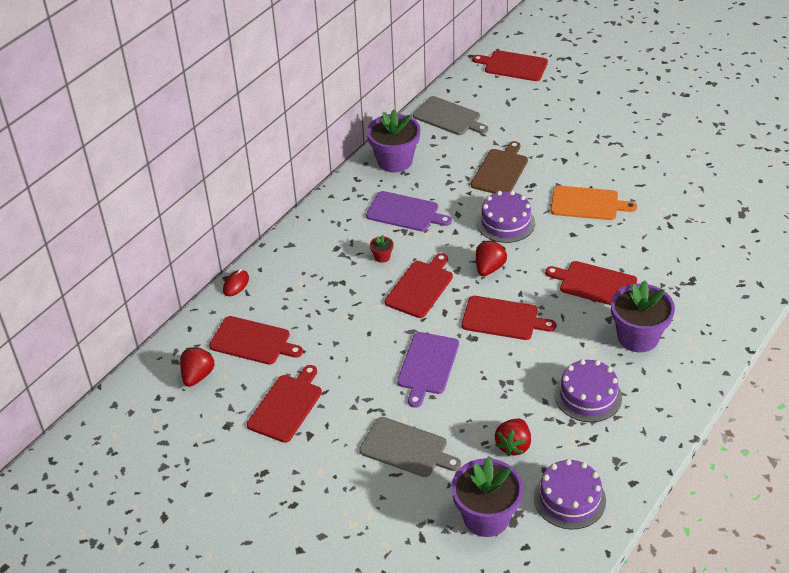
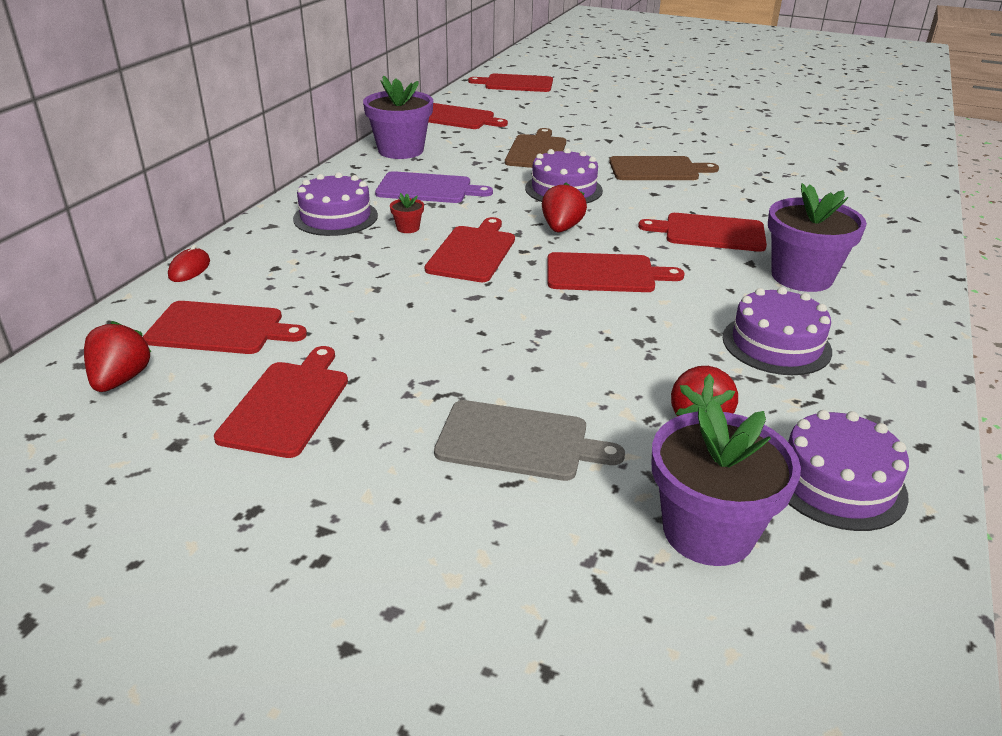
camera: 15 degrees left, 10 degrees down
(334, 239) = (335, 217): none -> purple cake
(427, 366) = (515, 332): purple cutting board -> none
(448, 117) = (456, 117): grey cutting board -> red cutting board
(587, 203) = (657, 169): orange cutting board -> brown cutting board

